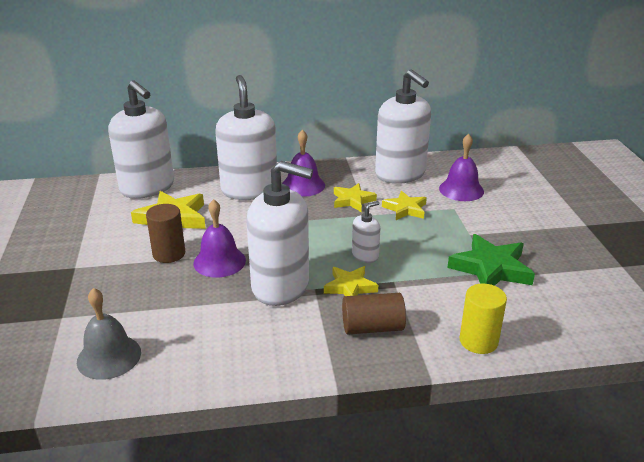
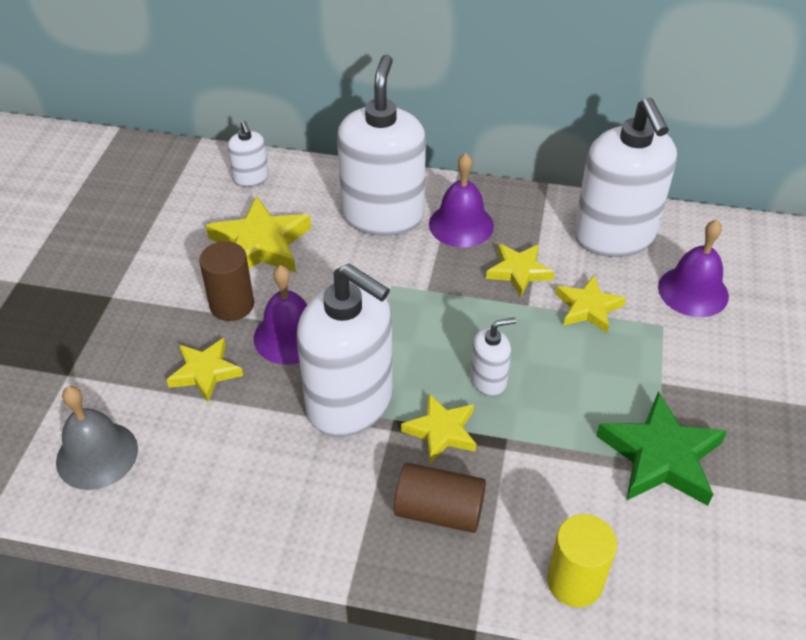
camera: 20 degrees right, 15 degrees up
(147, 187) = (251, 178): white soap dispenser -> white soap dispenser, size x0.46
(168, 293) = (205, 372): none -> yellow star

